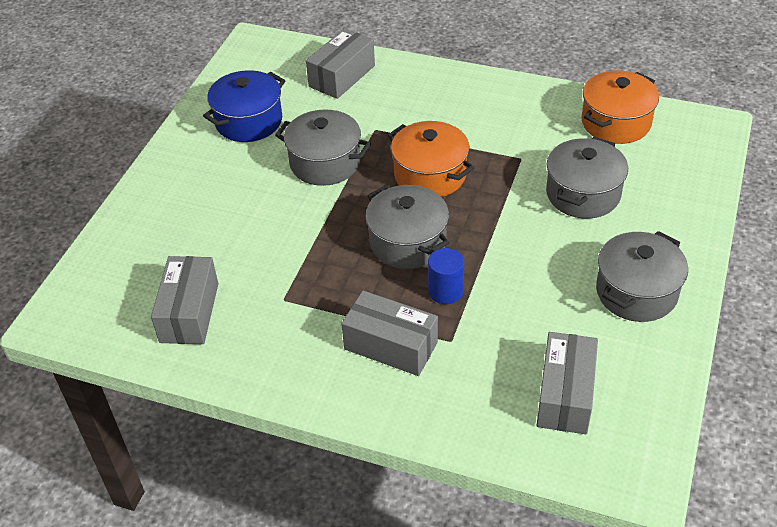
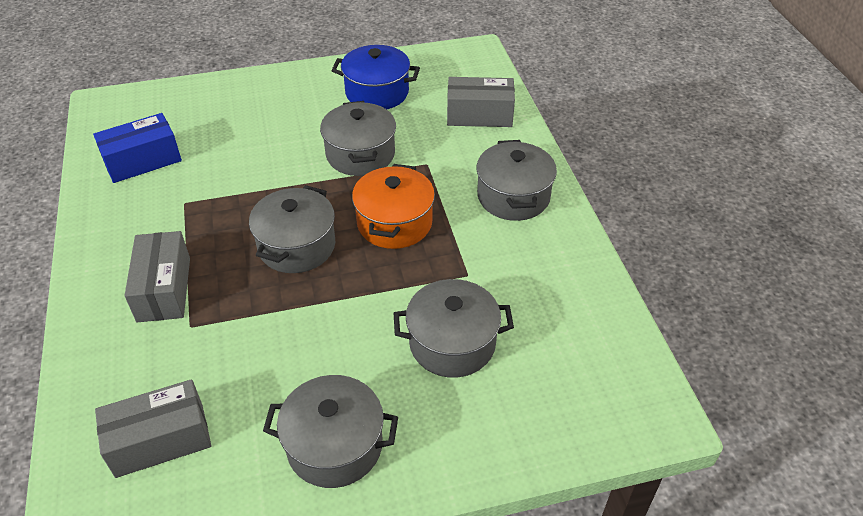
camera: 55 degrees right, 0 degrees up
(189, 312) = (142, 161): grey box -> blue box
(445, 291) = (250, 296): blue cylinder -> none
(457, 100) = (513, 196): none -> grey pot
(616, 122) = (586, 327): orange pot -> none

